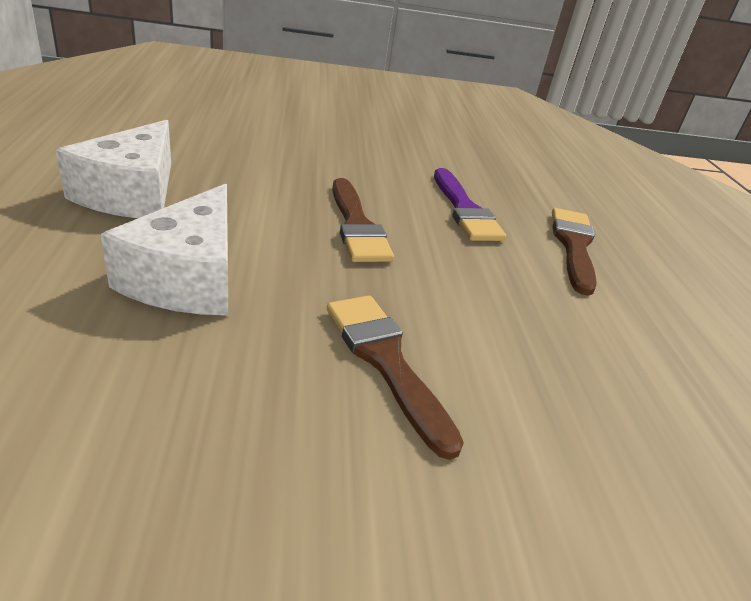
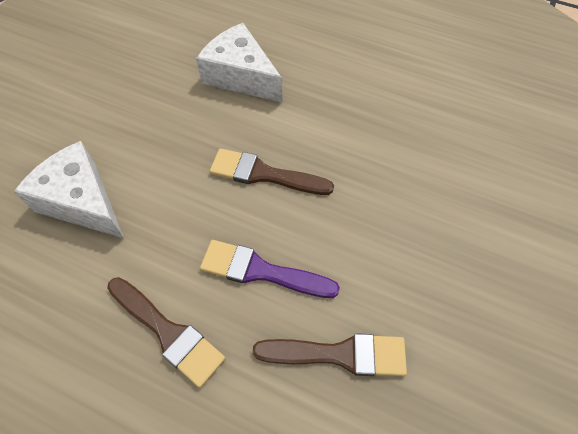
camera: 125 degrees right, 25 degrees up
(132, 193) = (344, 70): white cheese -> white cheese (81, 201)
(386, 361) = (132, 131): brown brush -> brown brush (339, 354)

